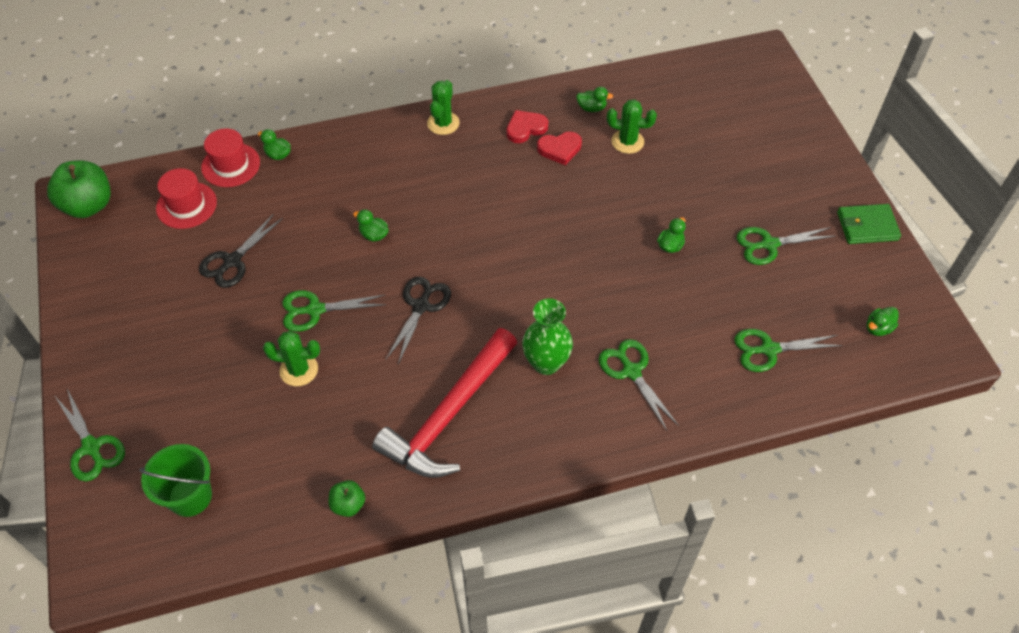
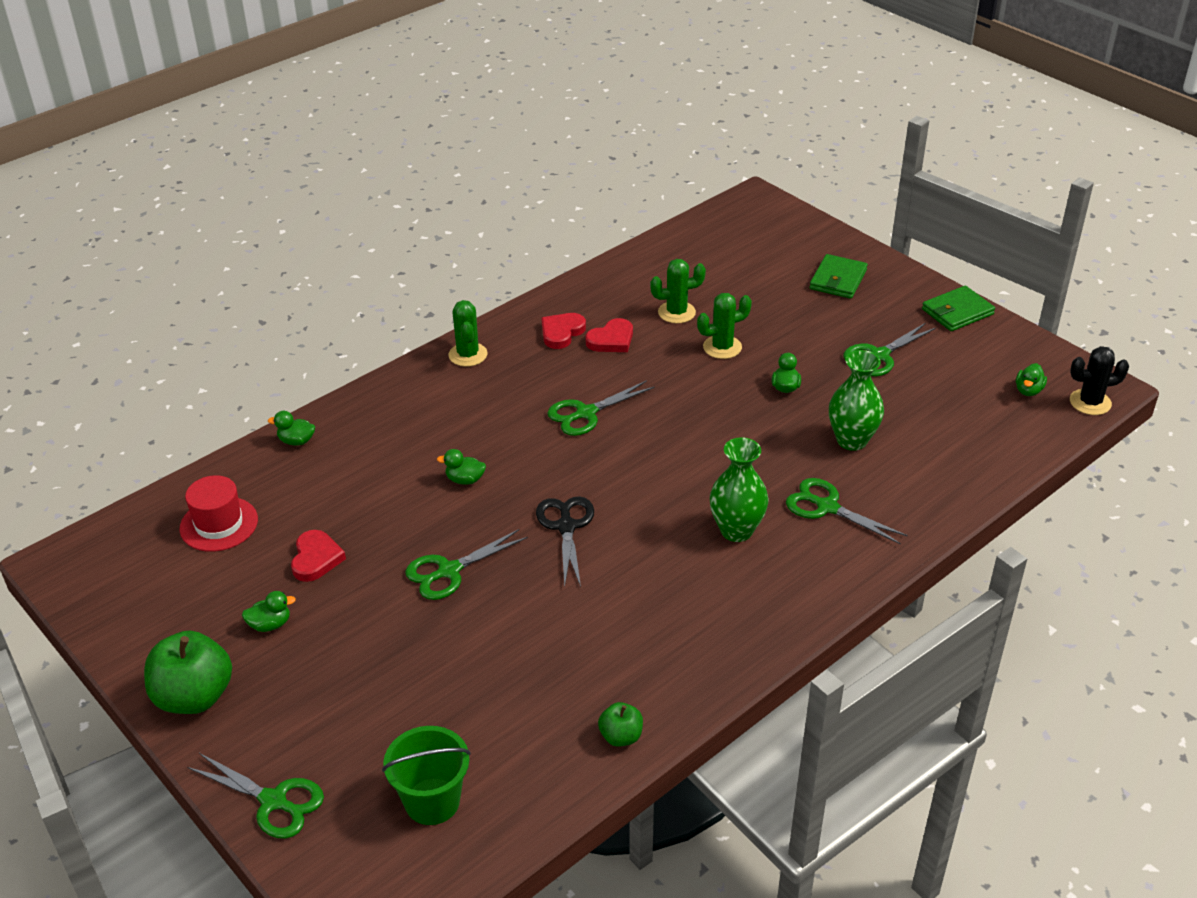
camera: 25 degrees left, 15 degrees down
(88, 205) = (91, 565): green apple -> green apple (194, 696)
(231, 165) = (246, 468): red hat -> none
(232, 261) = (316, 559): black scissors -> red heart
(299, 370) = (471, 633): green cactus -> green cactus (722, 347)
(448, 415) = (669, 613): red hammer -> none
(591, 108) = (618, 294): green duck -> green duck (270, 624)
(692, 317) = (851, 440): none -> green vase
(769, 349) = (943, 442): green scissors -> green scissors (586, 413)
(783, 157) = (838, 279): none -> green wallet
(926, 361) = (1090, 402): none -> black cactus

